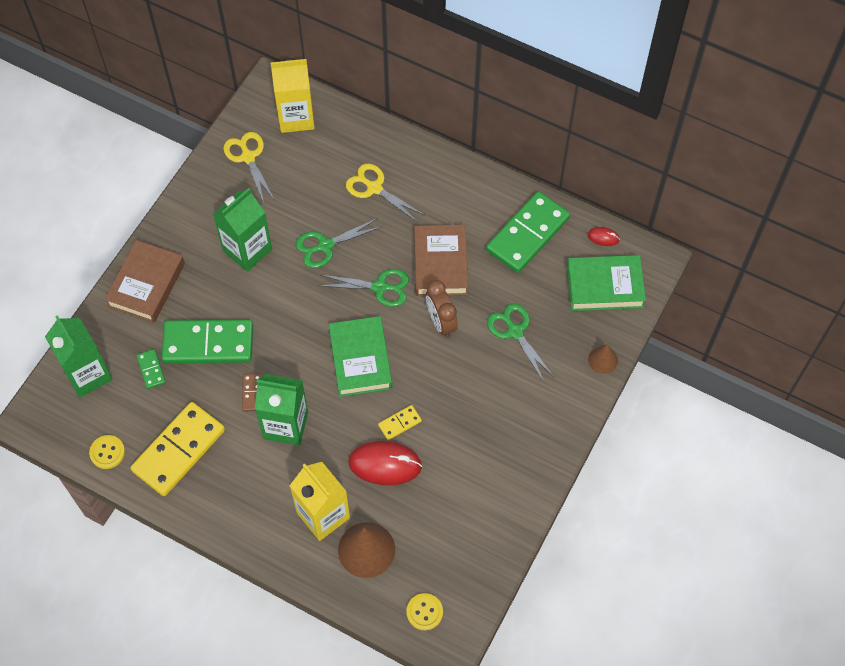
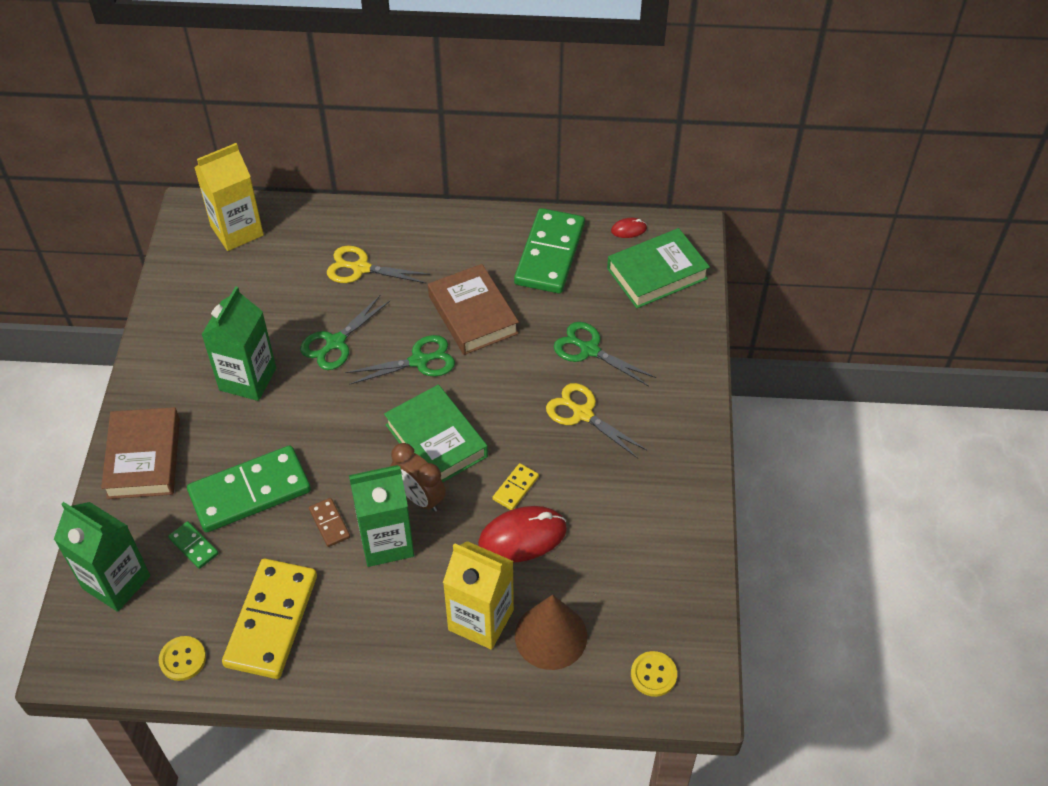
camera: 25 degrees left, 10 degrees down
(248, 157) = (201, 287): yellow scissors -> yellow scissors (582, 414)
(441, 322) = (505, 370): brown clock -> brown clock (419, 498)
(603, 360) = (696, 342): brown cone -> none

